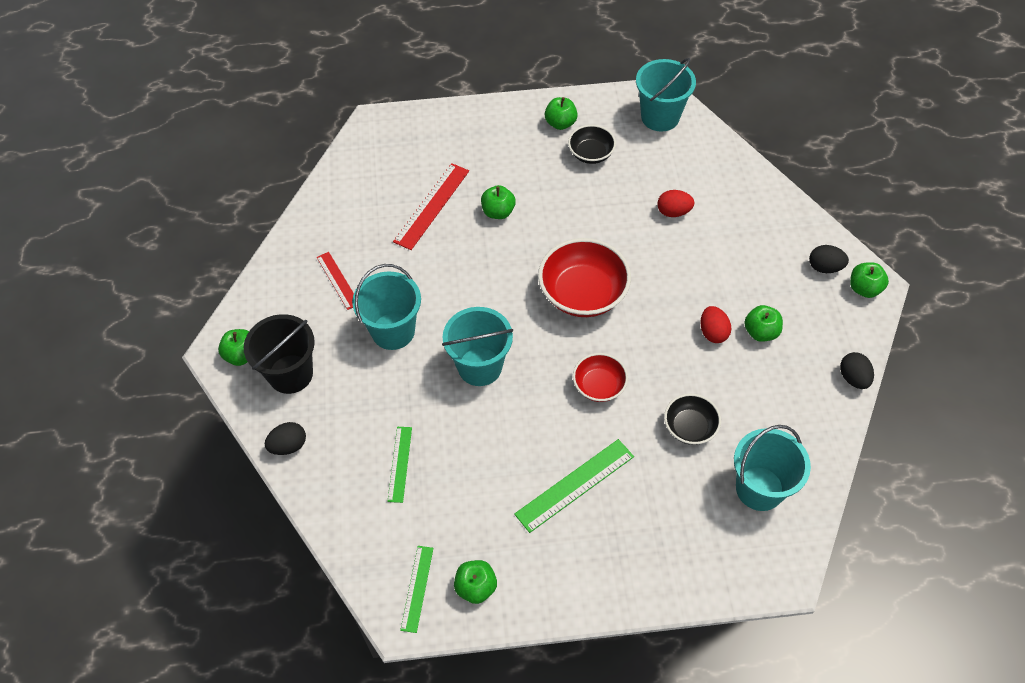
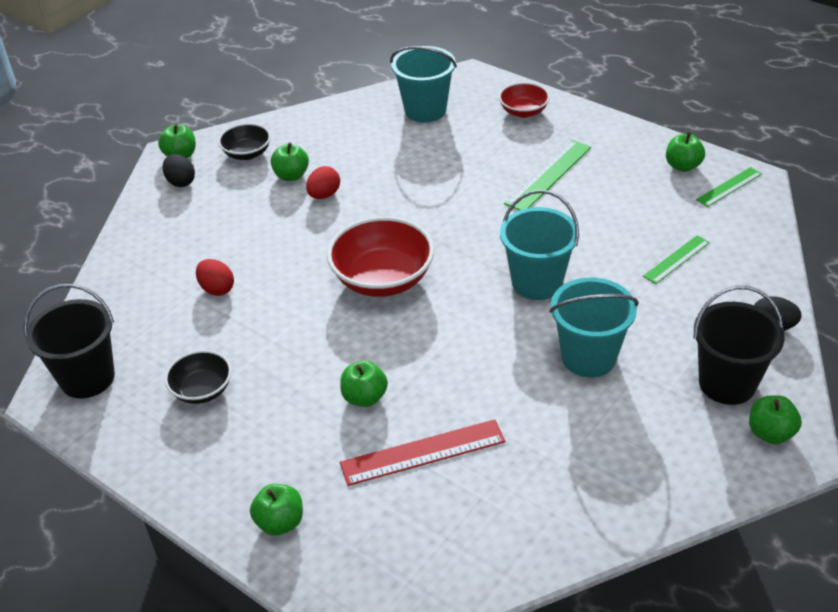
camera: 135 degrees left, 15 degrees down
(337, 280) = (603, 442): red ruler -> none
(560, 123) = (181, 445): green apple -> green apple (280, 522)
(575, 485) = (548, 175): green ruler -> green ruler turned 60 degrees counterclockwise
(599, 386) = (456, 215): red bowl -> red bowl (523, 111)
(660, 117) = (87, 378): turquoise bucket -> black bucket
(690, 427) = (424, 158): black bowl -> black bowl (247, 153)
(853, 378) = (277, 121): black egg -> none

